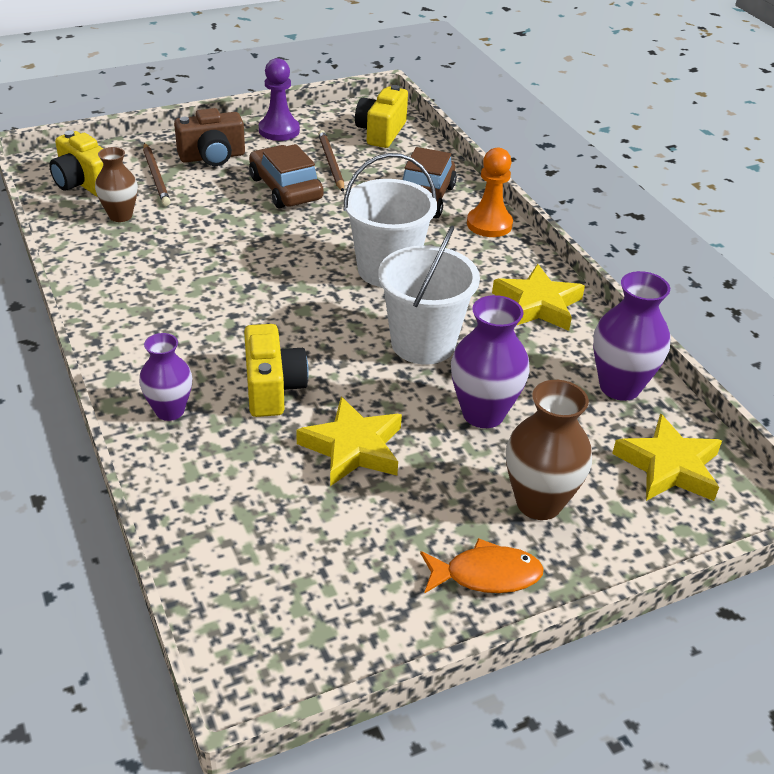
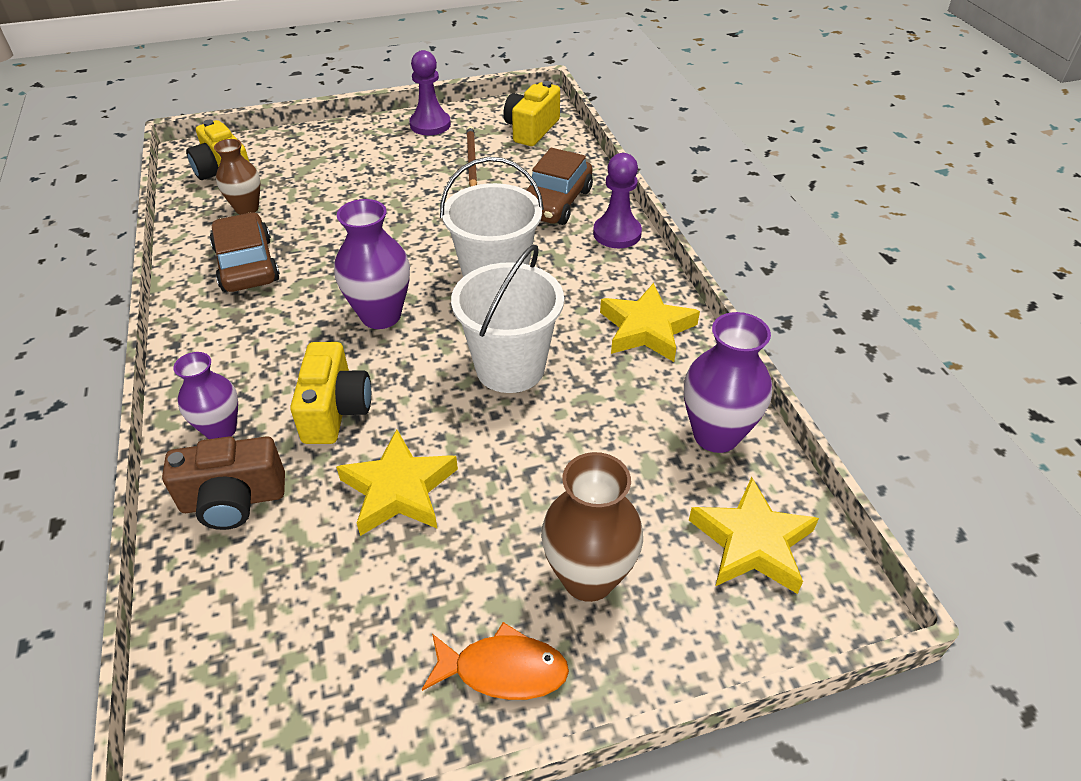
camera: 10 degrees right, 5 degrees up
(156, 176) = (295, 169): brown pencil -> none
(212, 157) = (356, 150): brown camera -> brown camera (233, 500)
(285, 188) = (418, 186): brown car -> brown car (247, 265)
(483, 413) = (553, 457): purple vase -> purple vase (381, 316)
(489, 224) = (617, 233): orange pawn -> purple pawn

